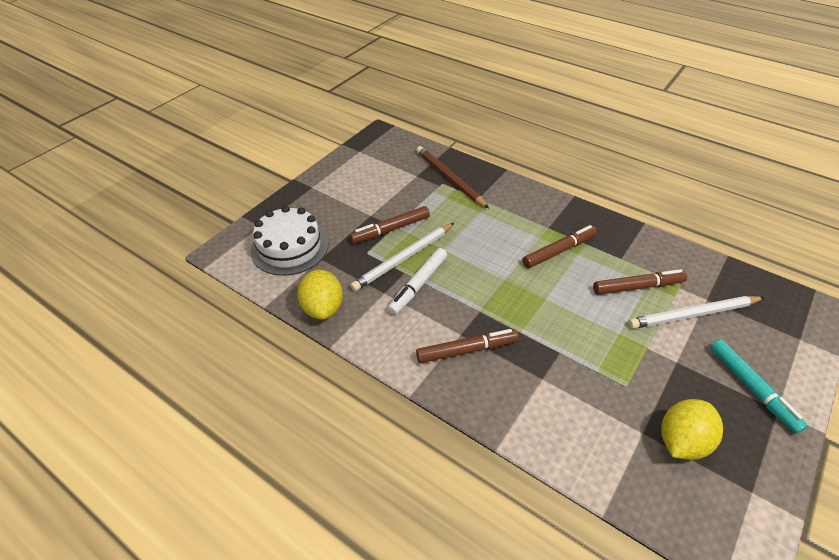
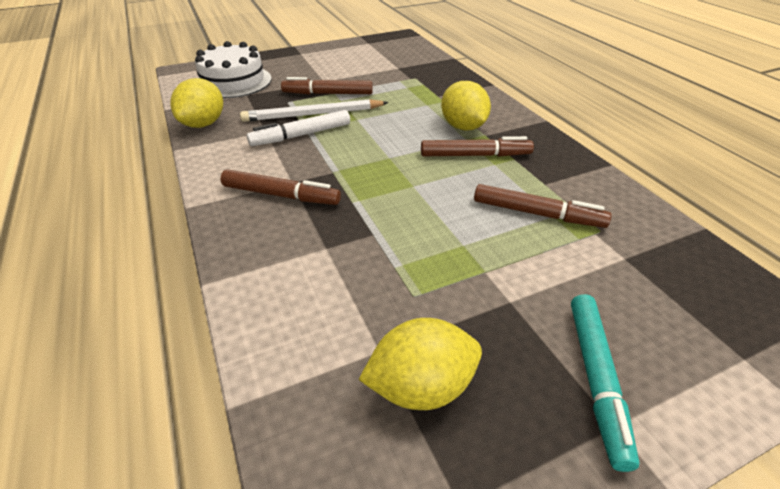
camera: 30 degrees right, 5 degrees down
(449, 178) = (426, 76): brown pencil -> none
(526, 225) = (463, 127): none -> yellow lemon
(693, 315) = (587, 265): white pencil -> none

